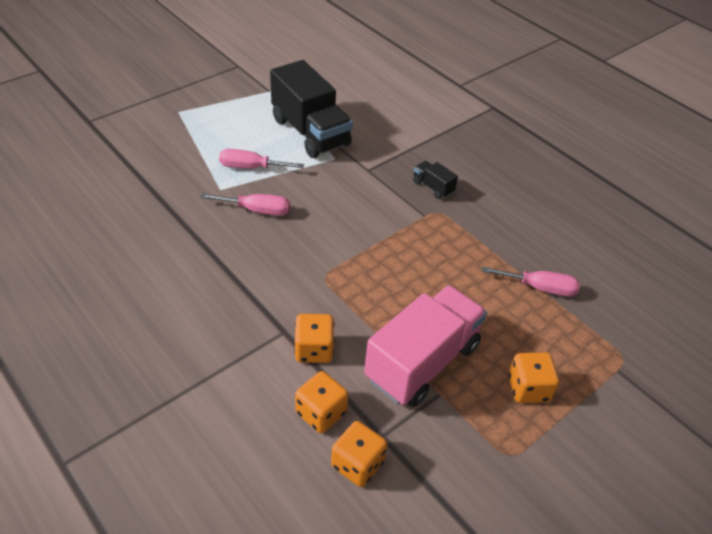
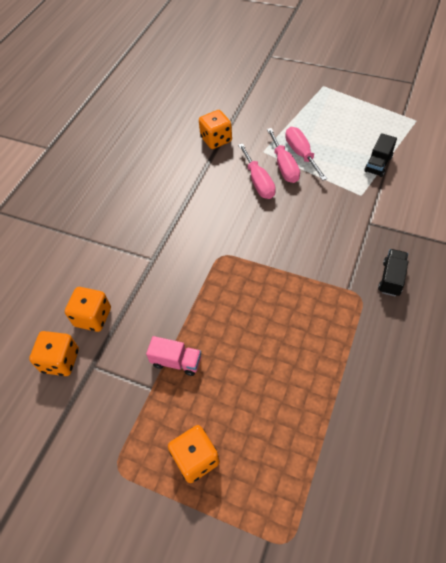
camera: 70 degrees right, 10 degrees up
(310, 132) = (378, 164): black truck -> black truck, size x0.43
(314, 350) = (146, 285): orange dice -> orange dice (216, 140)
(422, 362) = (176, 361): pink truck -> pink truck, size x0.43
(539, 288) = (328, 424): pink screwdriver -> pink screwdriver (284, 166)

